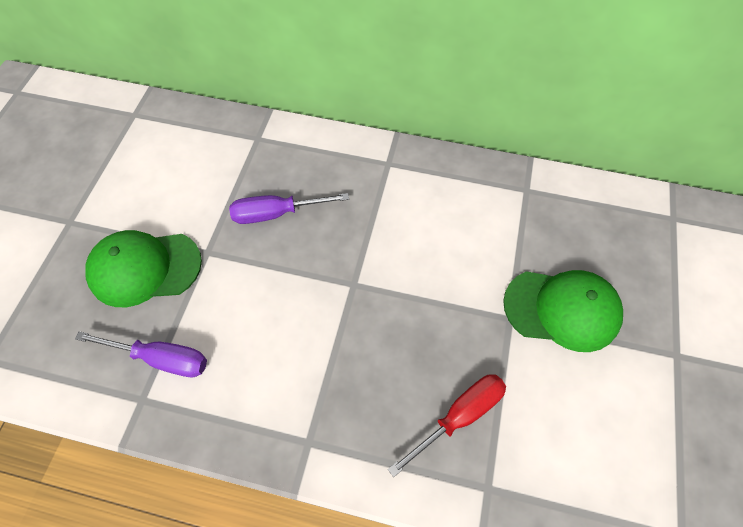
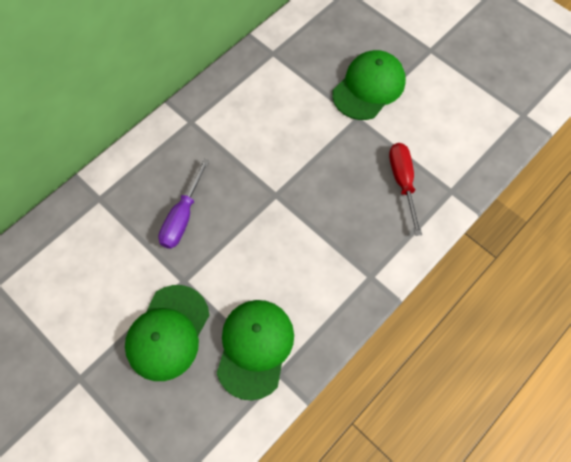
camera: 60 degrees left, 5 degrees up
(161, 359) = (255, 348): purple screwdriver -> green cap

